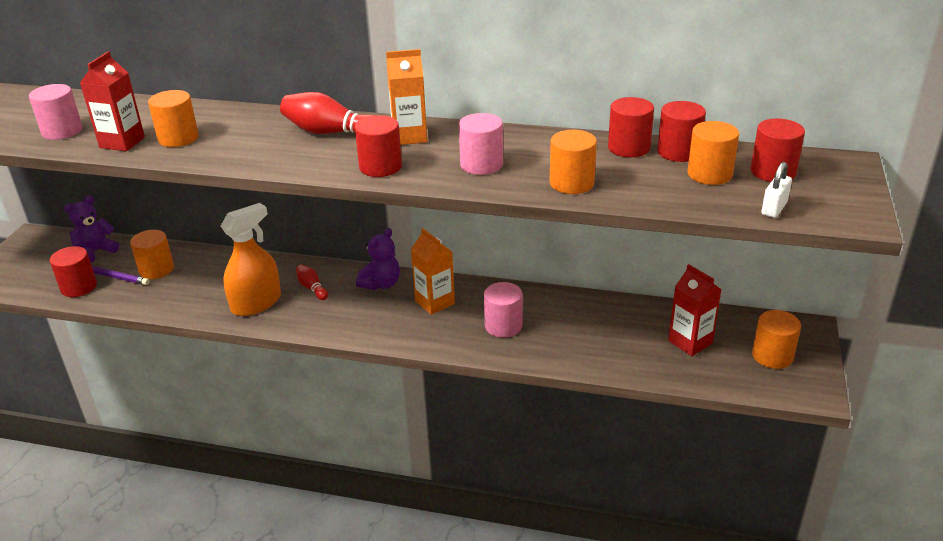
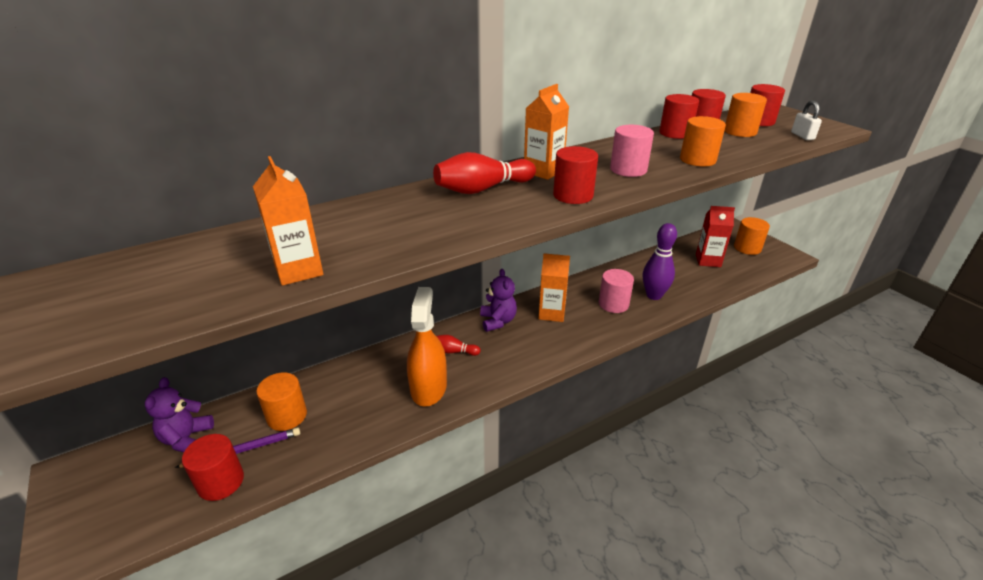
camera: 45 degrees left, 0 degrees up
(62, 131) = (193, 291): pink cylinder -> none
(122, 142) = (299, 270): red carton -> orange carton
(178, 138) = (354, 243): orange cylinder -> none
(557, 340) = (654, 295): none -> purple bowling pin

